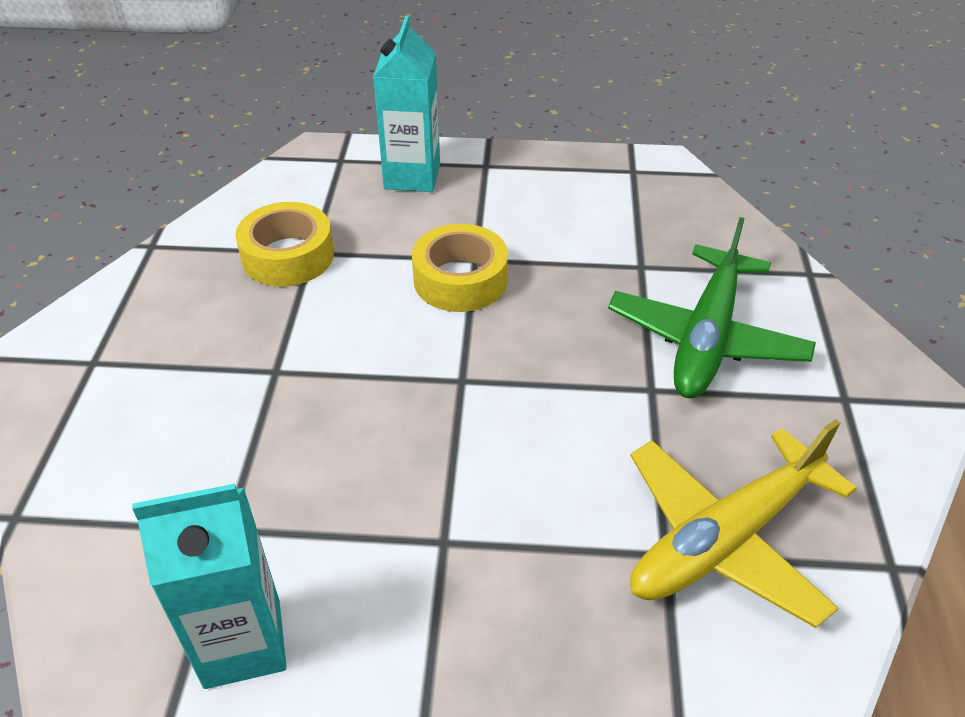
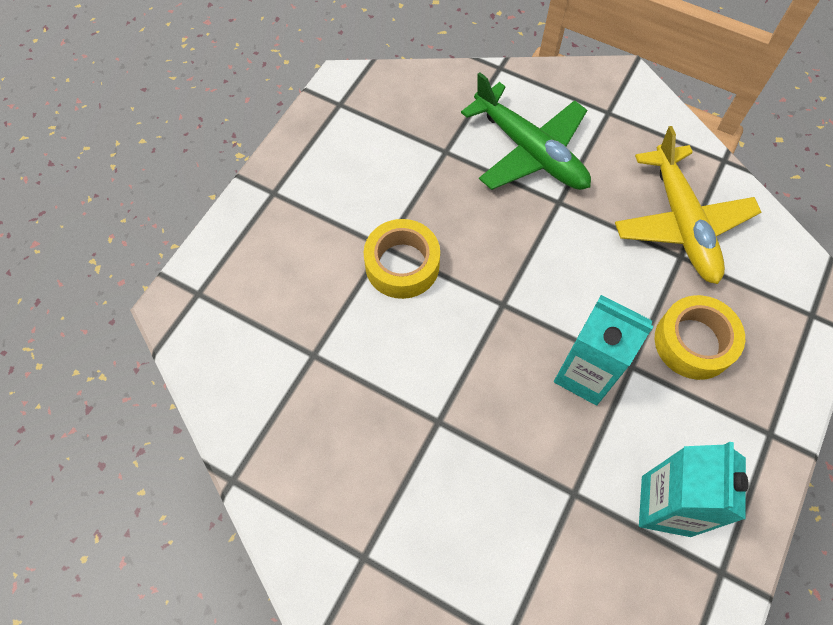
camera: 65 degrees left, 20 degrees up
(288, 256) = (309, 374): yellow tape -> yellow tape (693, 342)
(412, 176) = (256, 249): turquoise carton -> turquoise carton (585, 374)

